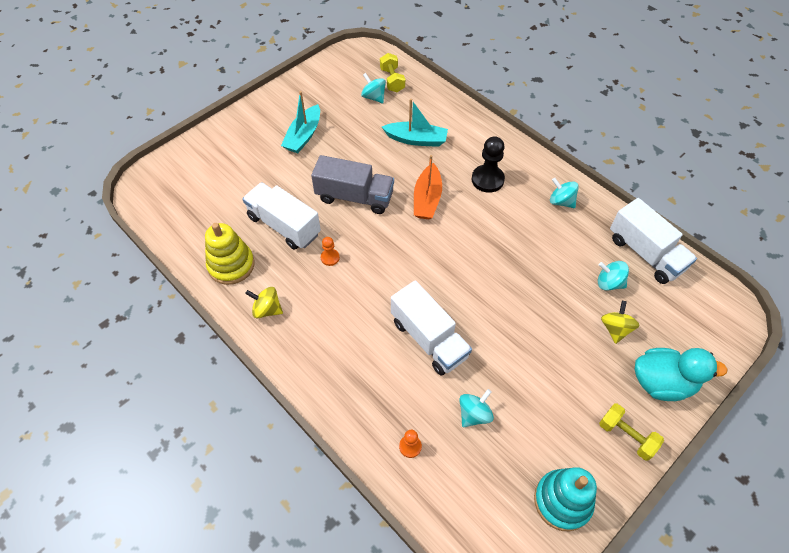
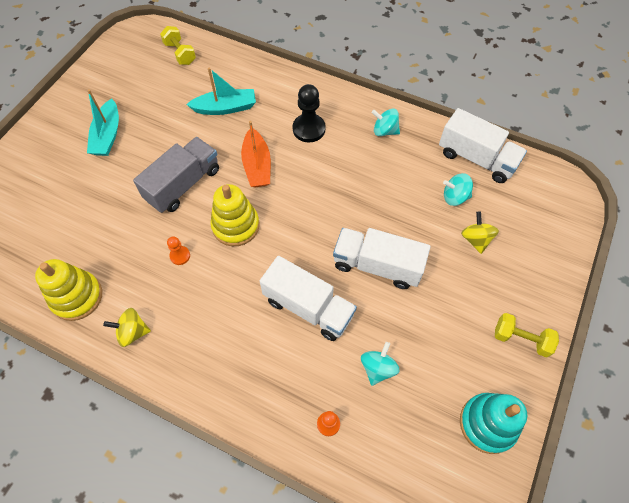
camera: 20 degrees left, 5 degrees up
(284, 225) = (120, 237): white truck -> white truck (377, 265)
(354, 197) = (183, 184): grey truck -> grey truck turned 45 degrees counterclockwise
(374, 97) = (167, 76): turquoise spinning top -> none
(388, 246) = (235, 226): none -> yellow stacking toy
(662, 383) = (533, 277): turquoise duck -> none

